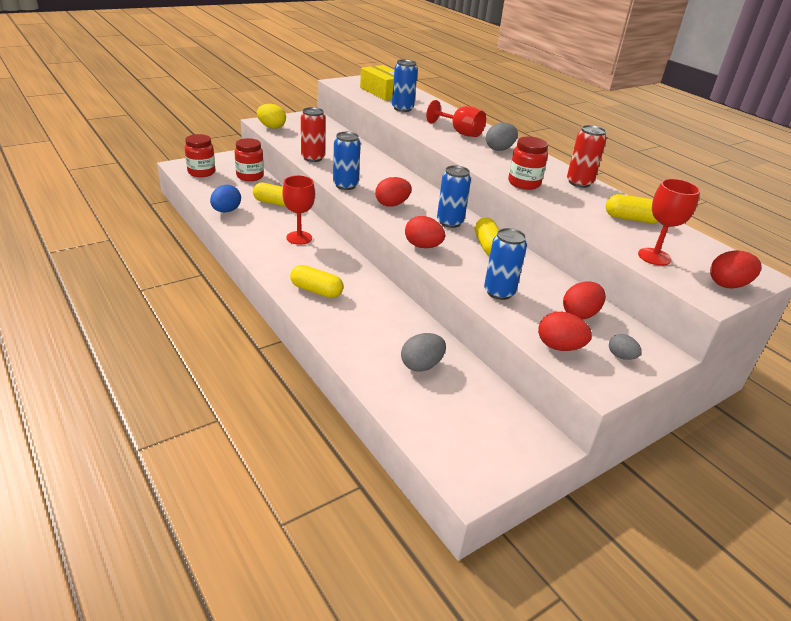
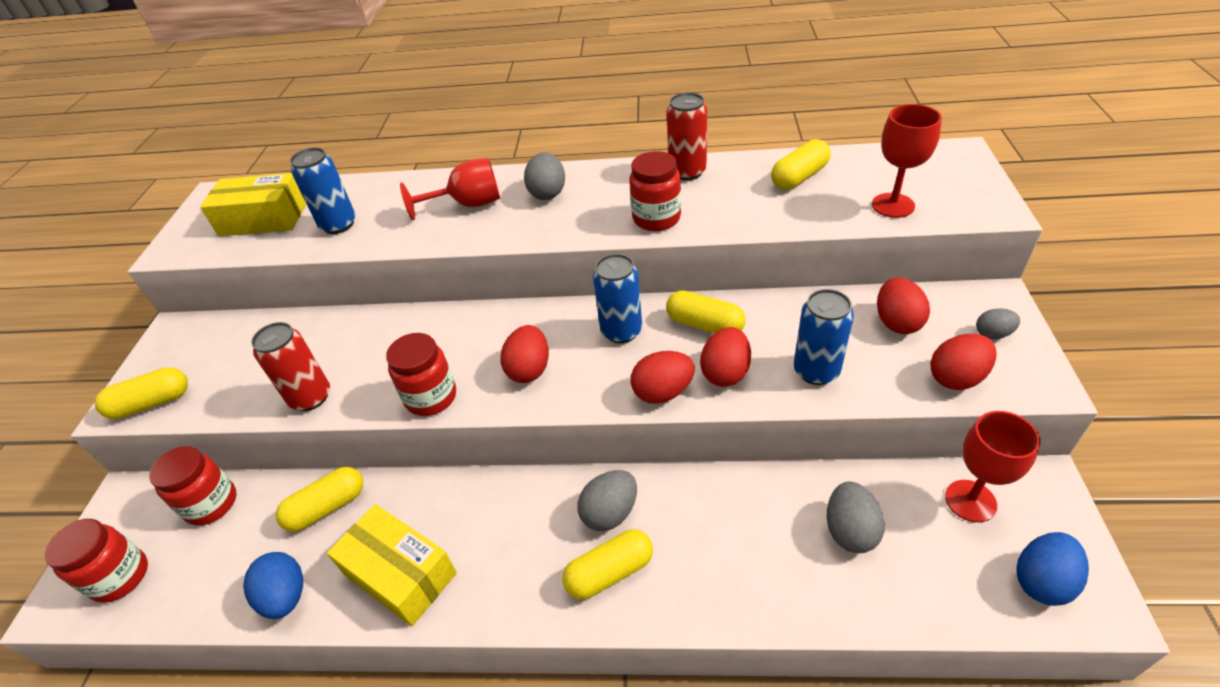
camera: 45 degrees left, 10 degrees up
(261, 233) = (400, 573): none -> yellow box
(271, 127) = (151, 403): yellow egg -> yellow capsule
(299, 238) = (454, 524): red goblet -> red goblet (970, 501)
(345, 185) = (431, 397): blue can -> red jar
(349, 280) = (610, 513): none -> grey egg
(464, 454) = (1042, 581): none -> blue egg
(728, 285) = (973, 184): red egg -> red egg (725, 373)

